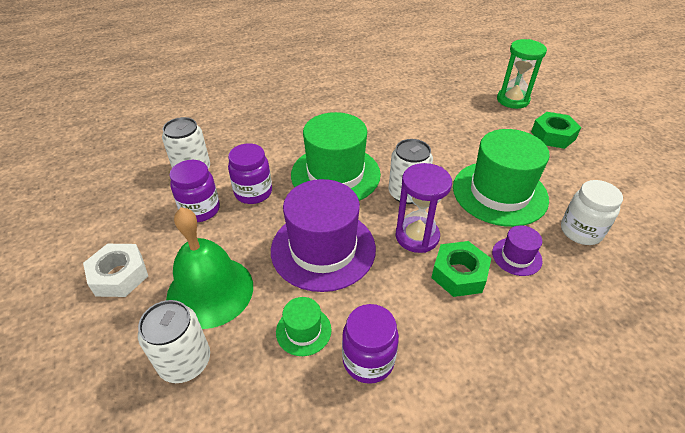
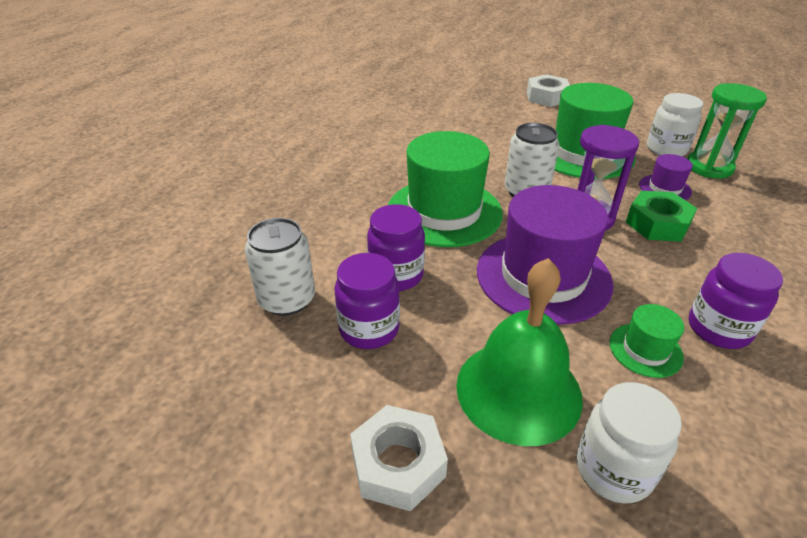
camera: 45 degrees left, 5 degrees down
(185, 361) = (613, 469): white can -> white jar
(512, 100) = (479, 85): green hourglass -> green hourglass (709, 167)
(553, 135) = (547, 97): green nut -> white nut

